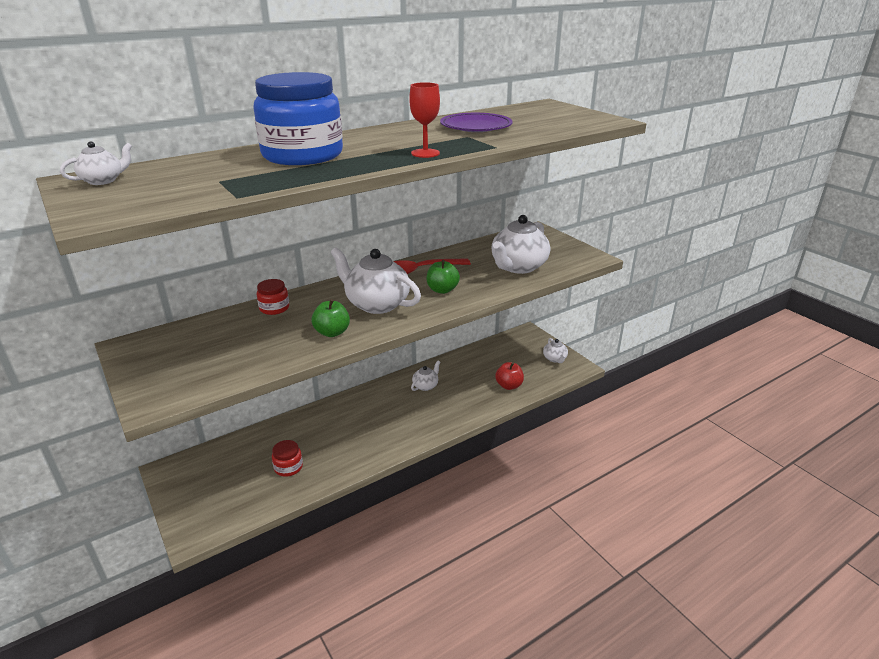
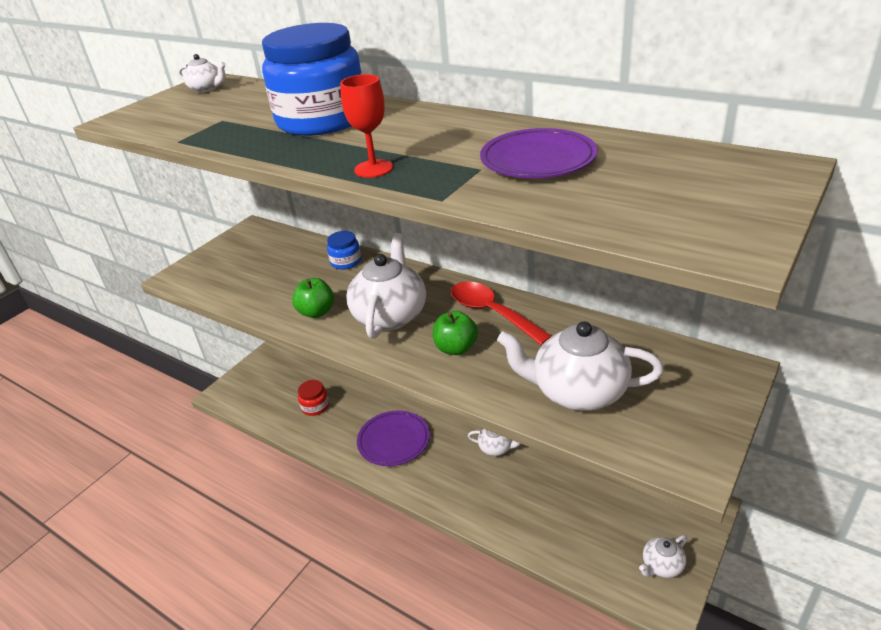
camera: 70 degrees right, 5 degrees up
(274, 308) = (346, 262): red jar -> blue jar
(375, 431) = (394, 441): none -> purple plate
(509, 386) = (553, 531): red apple -> none

